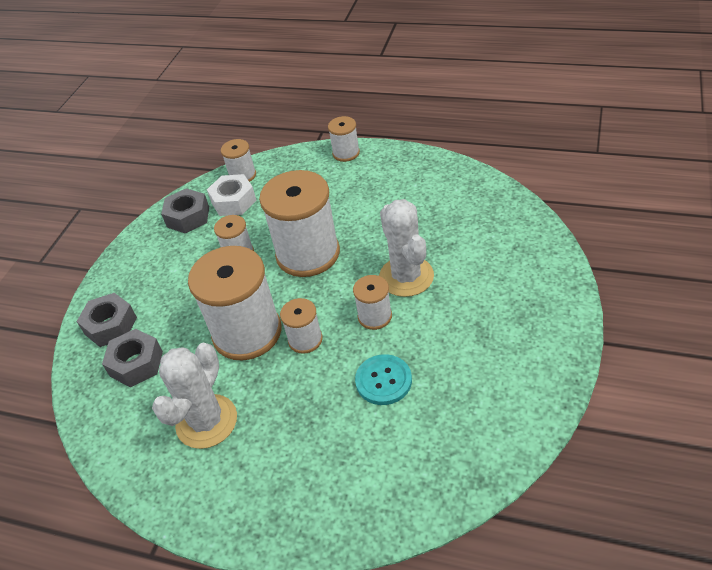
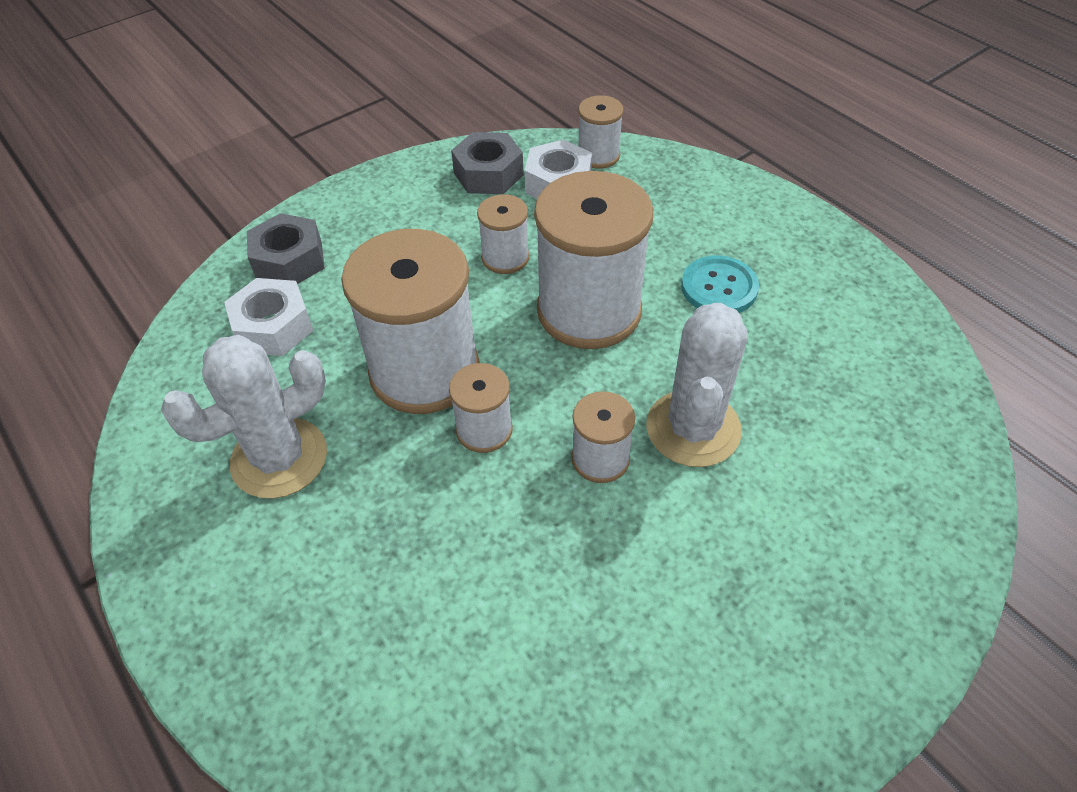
camera: 30 degrees right, 5 degrees up
(136, 363) = (273, 327): grey nut -> white nut
(346, 153) = (759, 197): white spool -> none
(383, 381) = (532, 563): turquoise button -> turquoise button (719, 287)

